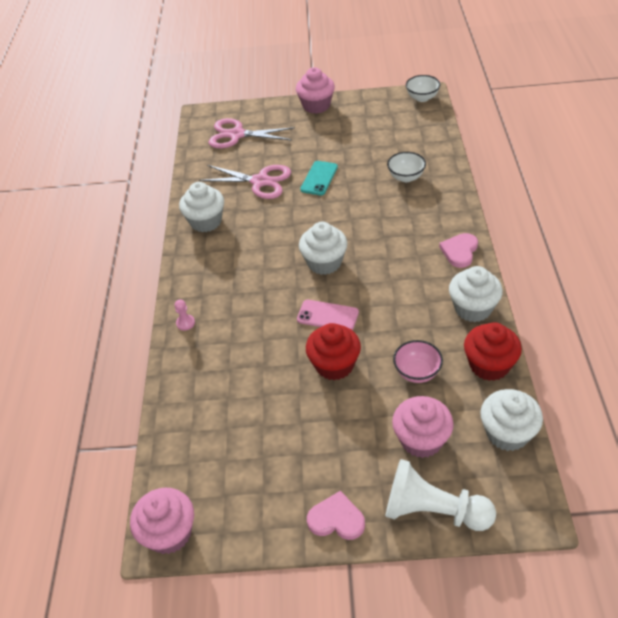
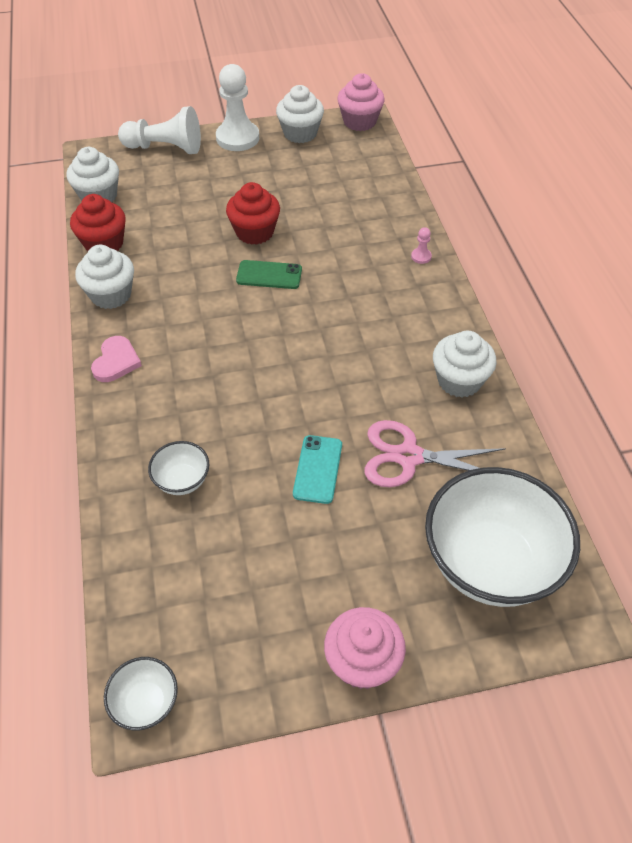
camera: 165 degrees right, 5 degrees up
(237, 135) = (490, 563): pink scissors -> white bowl
(324, 262) = (284, 334): white cupcake -> white cupcake (300, 133)
(327, 316) = (269, 275): pink phone -> green phone
(336, 519) = (237, 138): pink heart -> white pawn
(417, 372) = (174, 232): pink bowl -> none
(421, 440) = (172, 186): pink cupcake -> none

